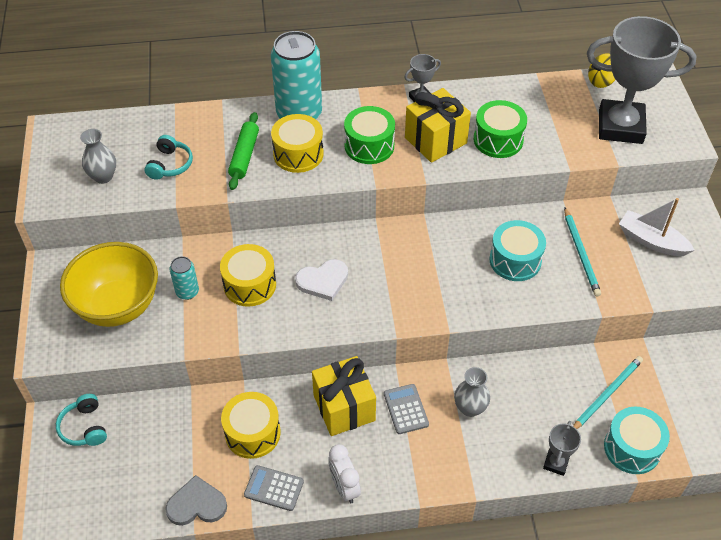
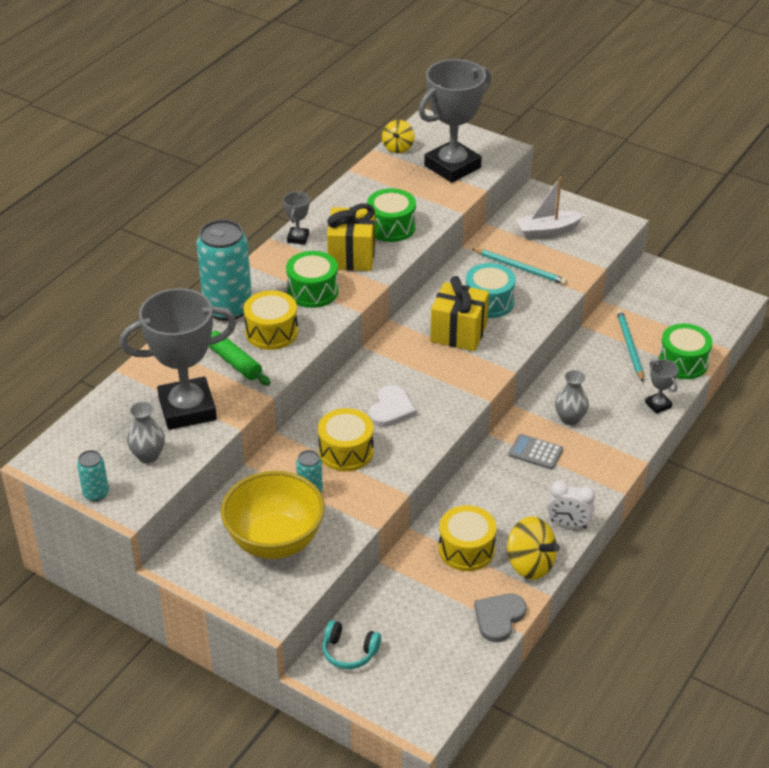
camera: 50 degrees left, 10 degrees down
(42, 176) = (96, 493): none -> turquoise can
(170, 165) = (187, 409): turquoise headphones -> grey trophy
(274, 488) = (530, 564): grey calculator -> yellow spinning top
(344, 407) = (498, 484): yellow gift -> yellow gift (458, 333)
(632, 448) = (683, 362): turquoise drum -> green drum

